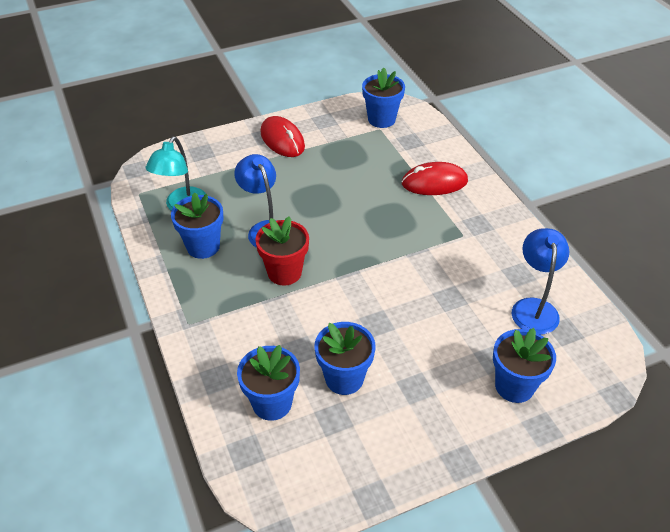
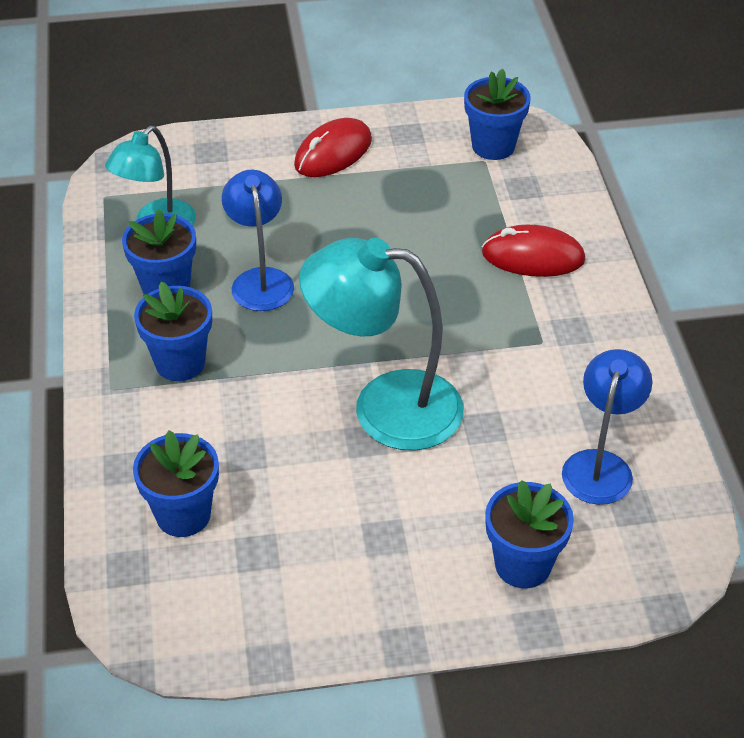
camera: 15 degrees right, 0 degrees up
(282, 140) = (333, 153): red mouse -> red mouse turned 60 degrees clockwise
(284, 272) = (264, 345): red flower pot -> none
(344, 378) = (291, 504): blue flower pot -> blue flower pot (180, 363)
(381, 298) = (385, 407): none -> turquoise lamp

